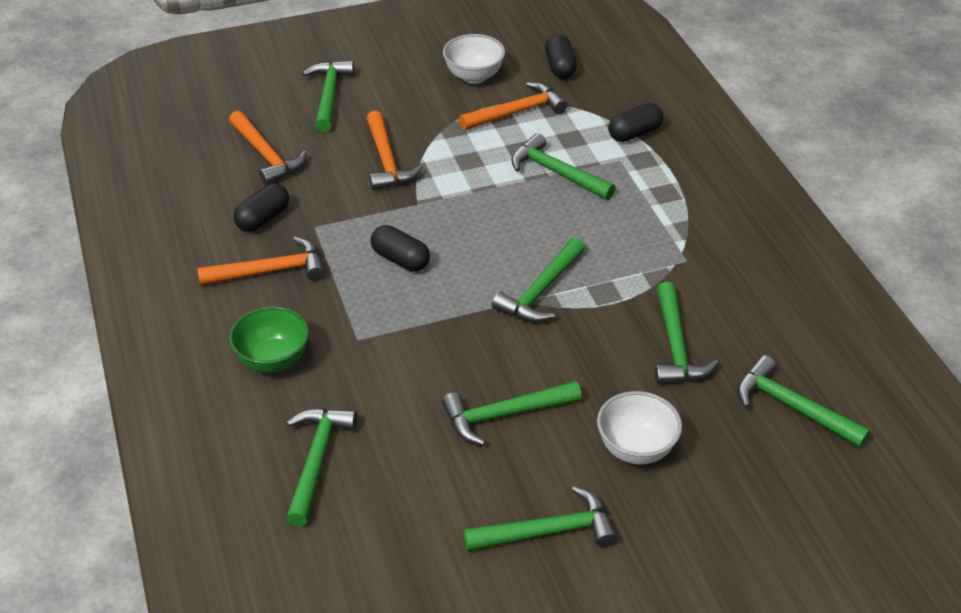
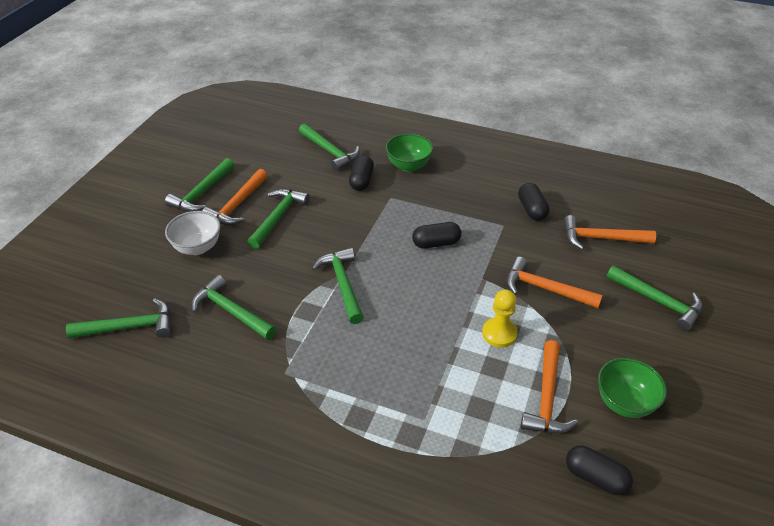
camera: 130 degrees right, 0 degrees up
(270, 271) = (479, 192): orange hammer -> orange hammer (237, 205)
(474, 76) = (624, 403): white bowl -> green bowl
(479, 163) = (499, 333): none -> yellow pawn
(557, 173) = (446, 369): green hammer -> none
(634, 133) = (448, 457): black capsule -> black capsule (361, 181)

